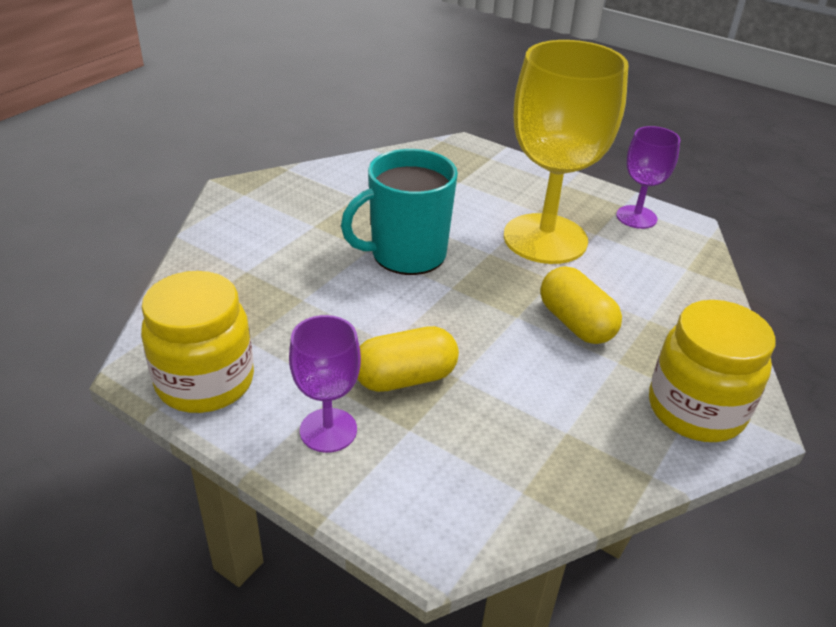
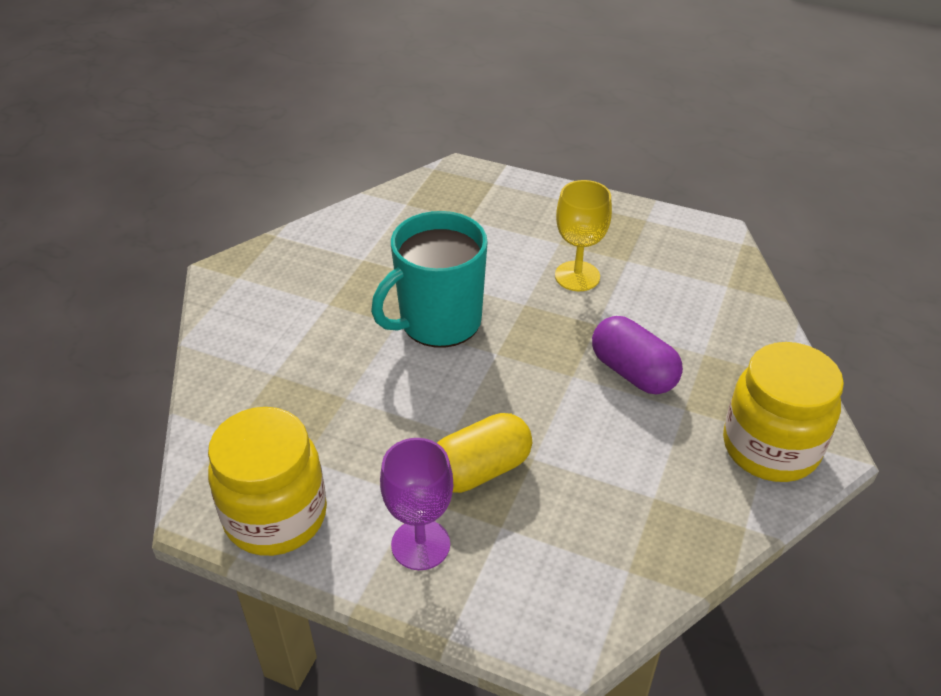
camera: 10 degrees left, 5 degrees up
(545, 239) = (577, 276): yellow goblet -> yellow goblet, size x0.50
(575, 323) = (633, 372): yellow capsule -> purple capsule
(636, 217) = (663, 232): purple goblet -> none

